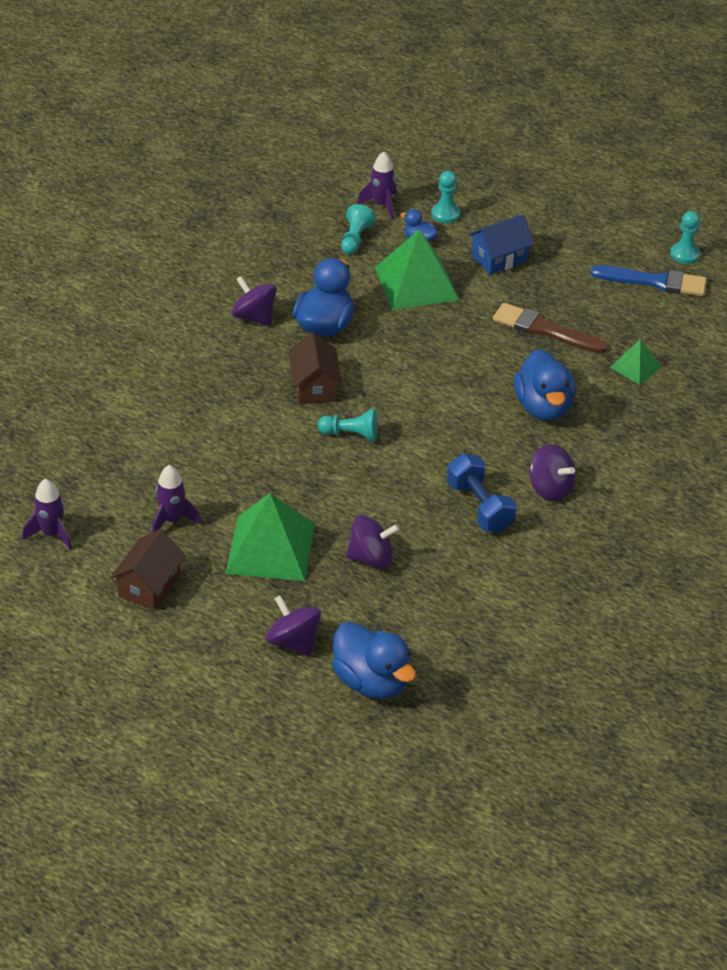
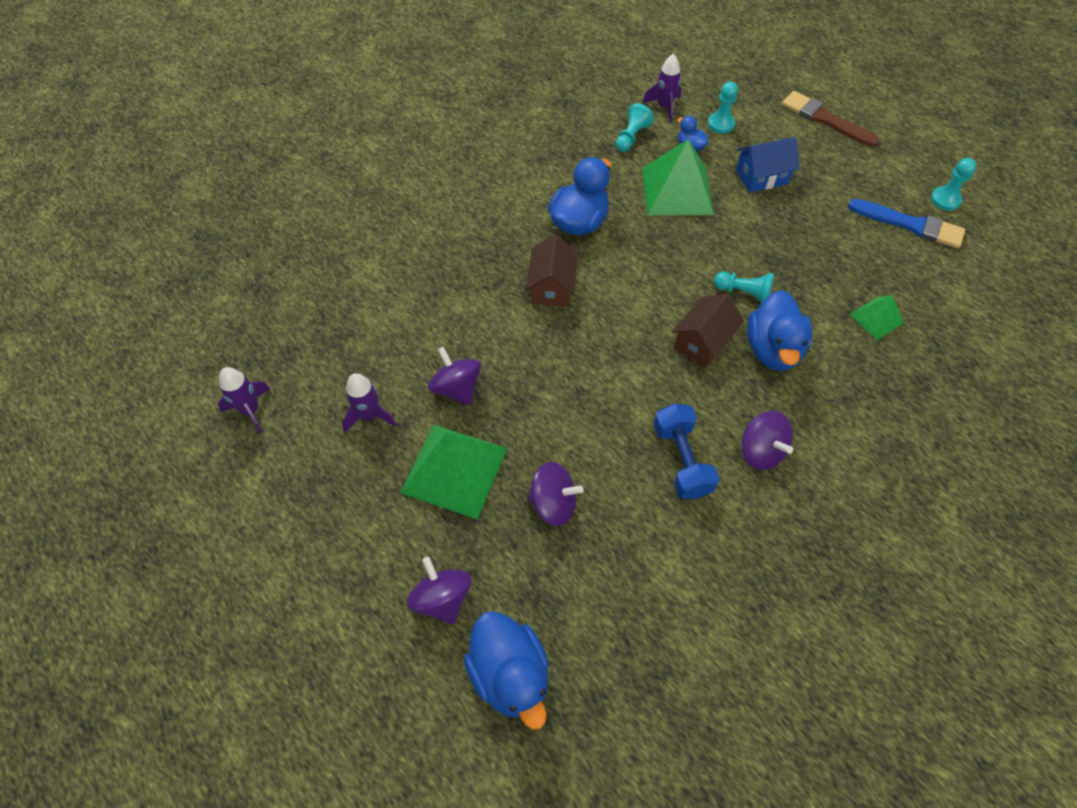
camera: 15 degrees right, 15 degrees up
(149, 586) = (320, 492): brown house -> brown house (703, 342)
(254, 317) = (517, 202): purple spinning top -> purple spinning top (456, 388)
(351, 434) = (572, 347): turquoise pawn -> turquoise pawn (744, 293)
(544, 330) = (790, 260): brown brush -> brown brush (825, 119)

